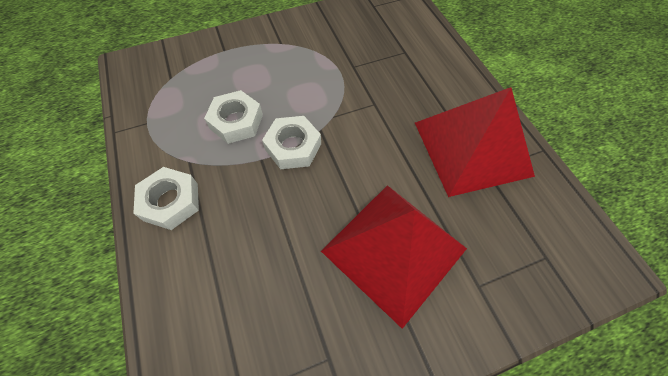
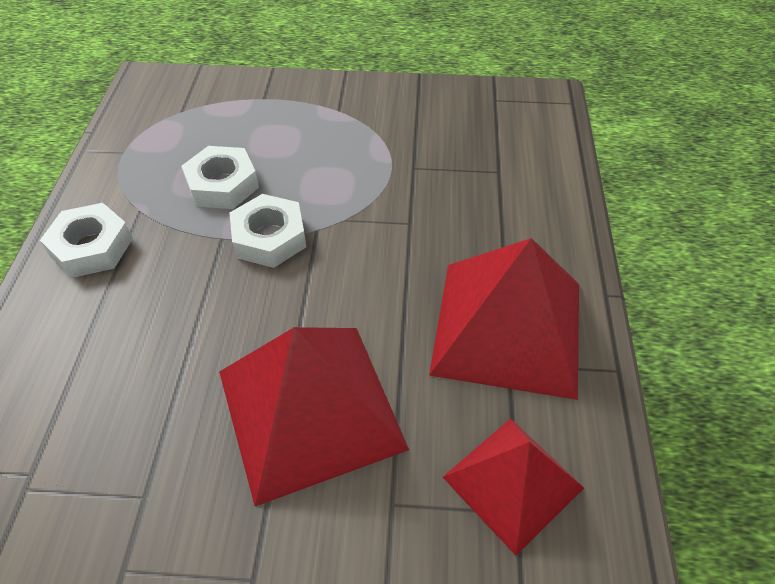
camera: 25 degrees right, 10 degrees down
(533, 241) = (513, 482): none -> red pyramid

